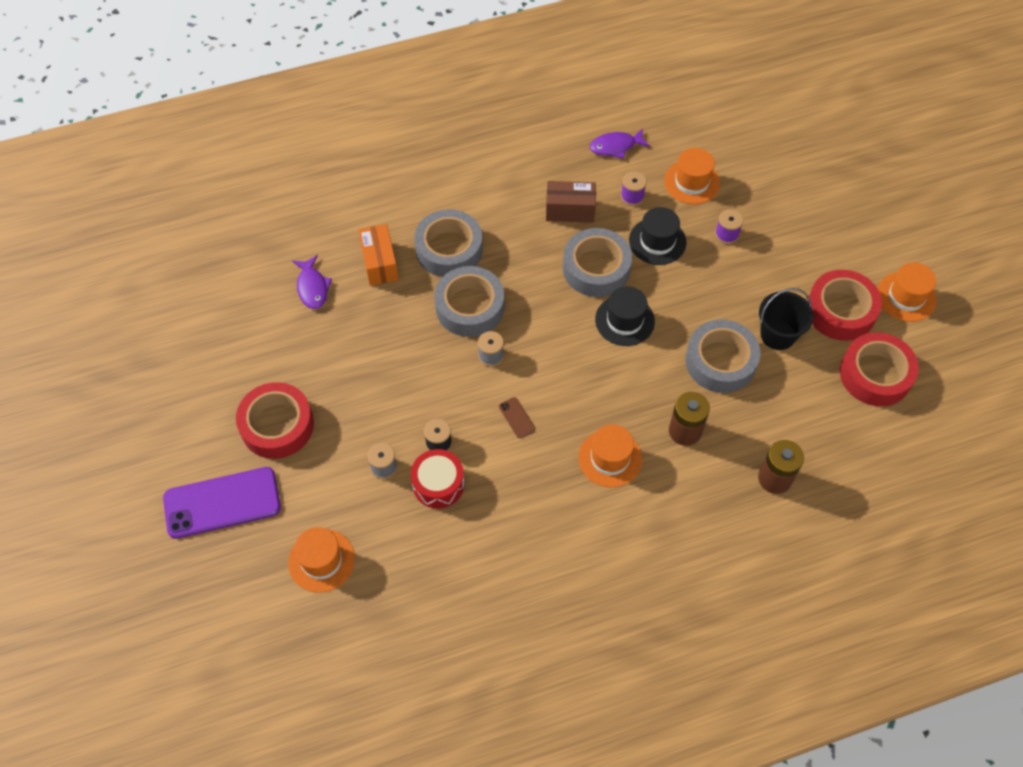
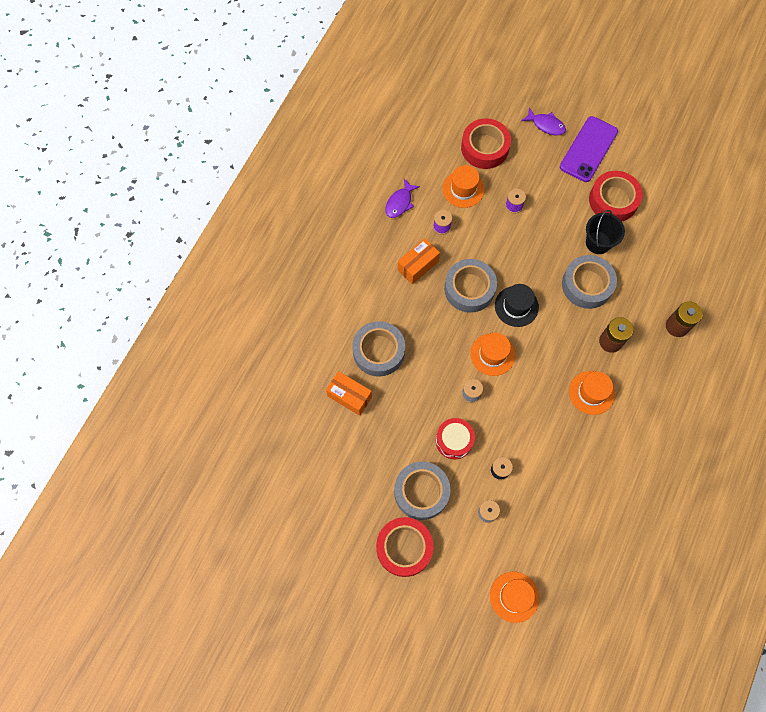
camera: 45 degrees left, 10 degrees up
(222, 503) = (426, 621): purple phone -> purple phone (588, 149)
(312, 287) = (328, 448): purple fish -> purple fish (546, 125)
(438, 484) = (525, 493): red drum -> red drum (454, 441)
(470, 307) = (428, 375): grey tape -> grey tape (421, 492)
(517, 418) = (523, 416): brown phone -> none
(570, 210) = (418, 266): brown box -> orange box
(657, 241) = (483, 242): black hat -> none
(875, 374) = (664, 222): red tape -> red tape (484, 148)
(906, 297) = (635, 163): orange hat -> orange hat (492, 354)

